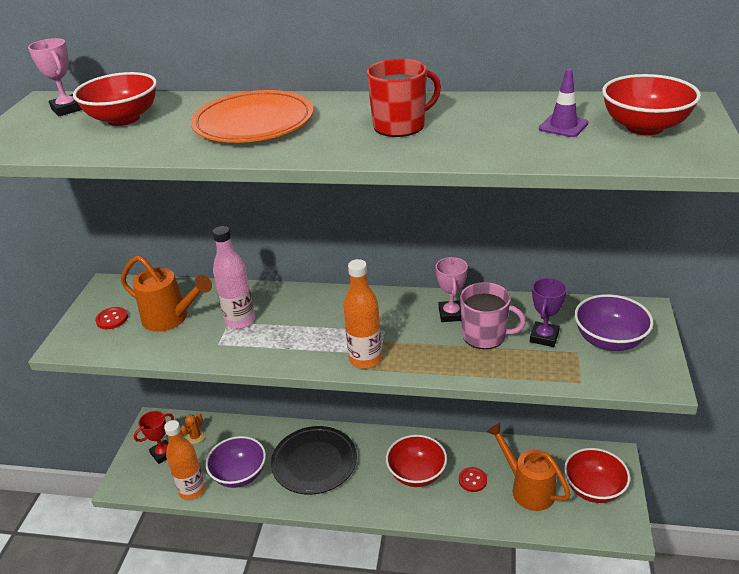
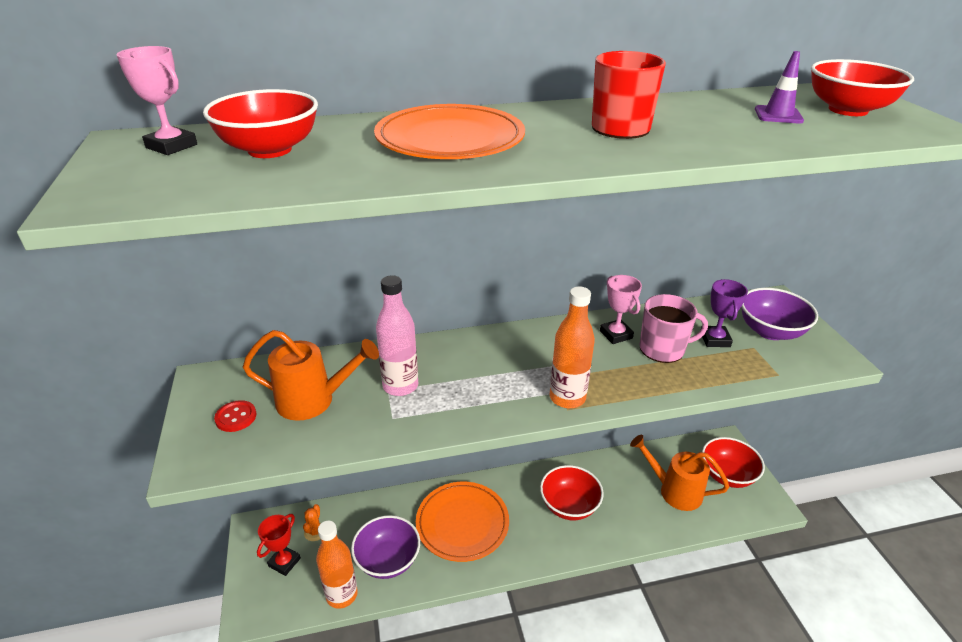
camera: 25 degrees left, 0 degrees up
(314, 462) = (462, 523): black plate -> orange plate
(472, 480) = (623, 497): red button -> none

